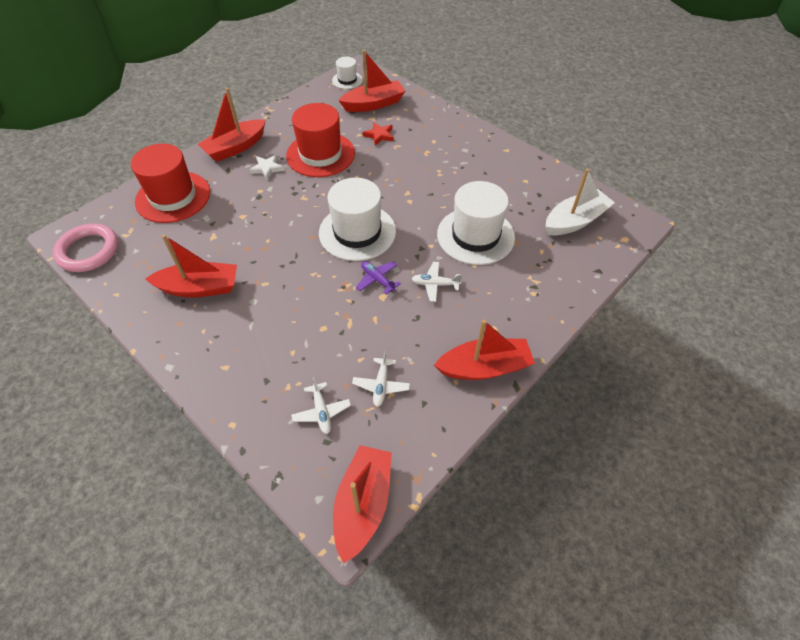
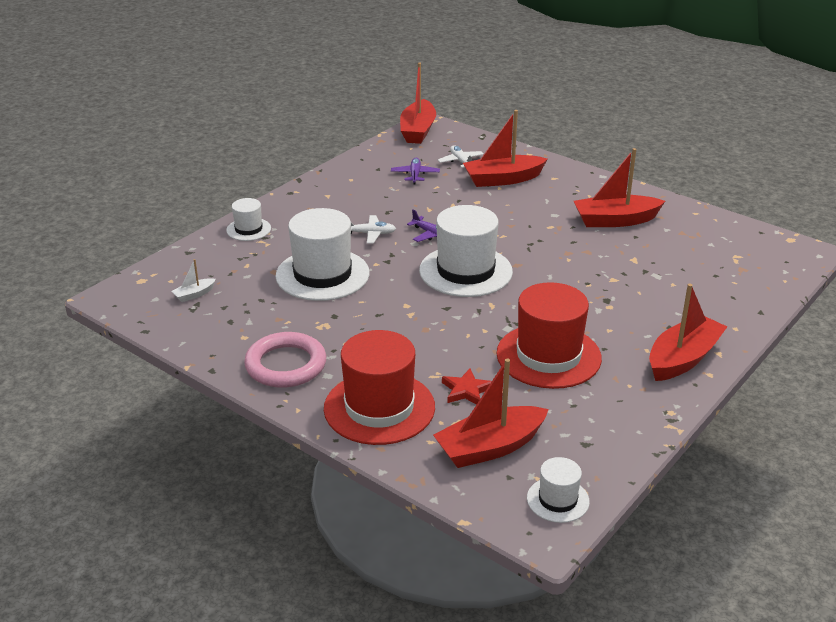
camera: 175 degrees right, 20 degrees down
(88, 251) = (762, 241): pink ring -> pink ring (286, 365)
(173, 197) = (717, 294): red hat -> red hat (379, 408)
(267, 168) = (617, 333): white star -> none
(381, 385) = (415, 175): white plane -> purple plane
(484, 367) = (325, 187): red boat -> red boat (502, 179)
(552, 299) = (248, 229): none -> white hat
(575, 221) = (194, 294): white boat -> white boat, size x0.45

